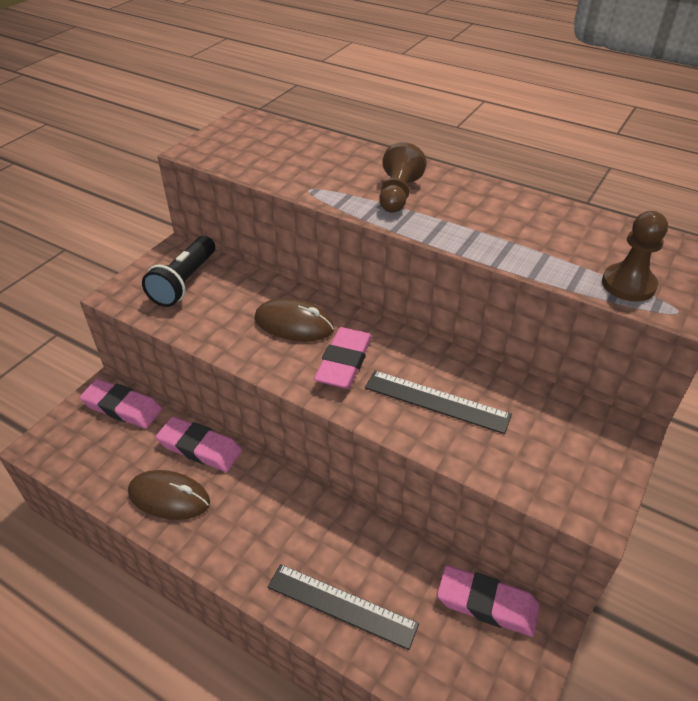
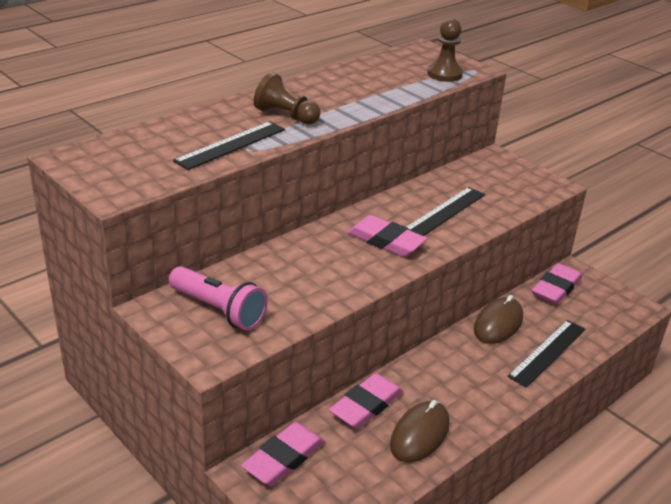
camera: 75 degrees left, 10 degrees down
(184, 282) = (218, 310): black flashlight -> pink flashlight
(294, 324) = (324, 256): brown mouse -> brown mouse (498, 324)
(312, 179) = (231, 145): none -> black ruler

